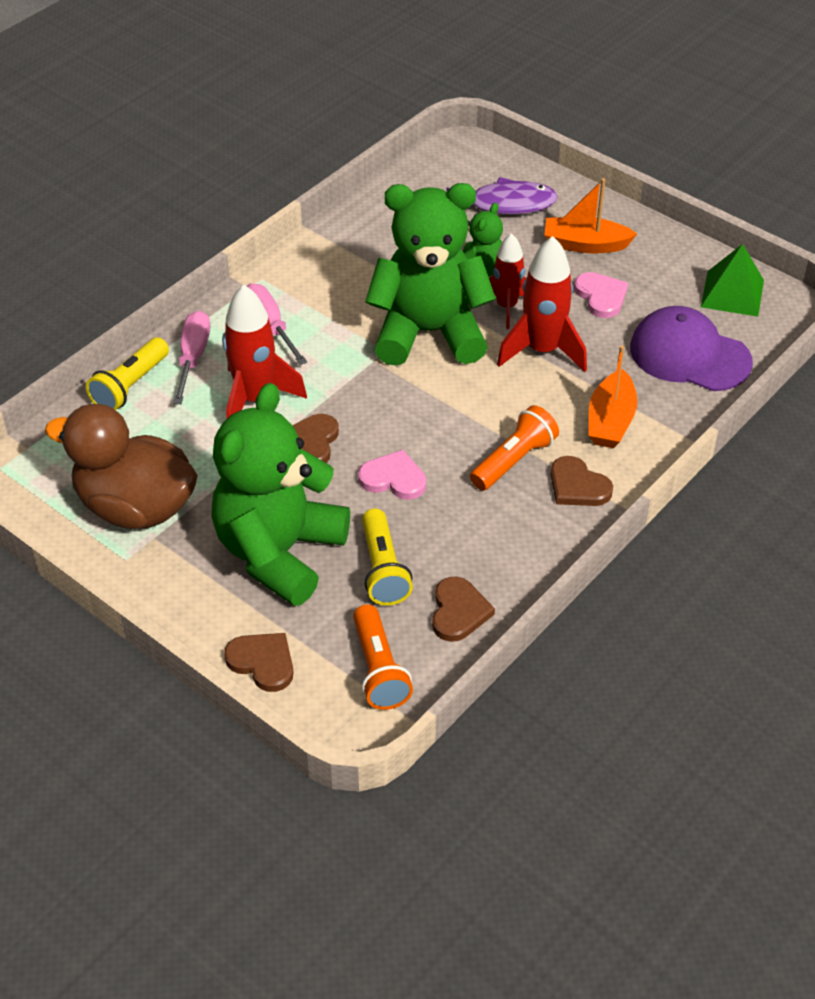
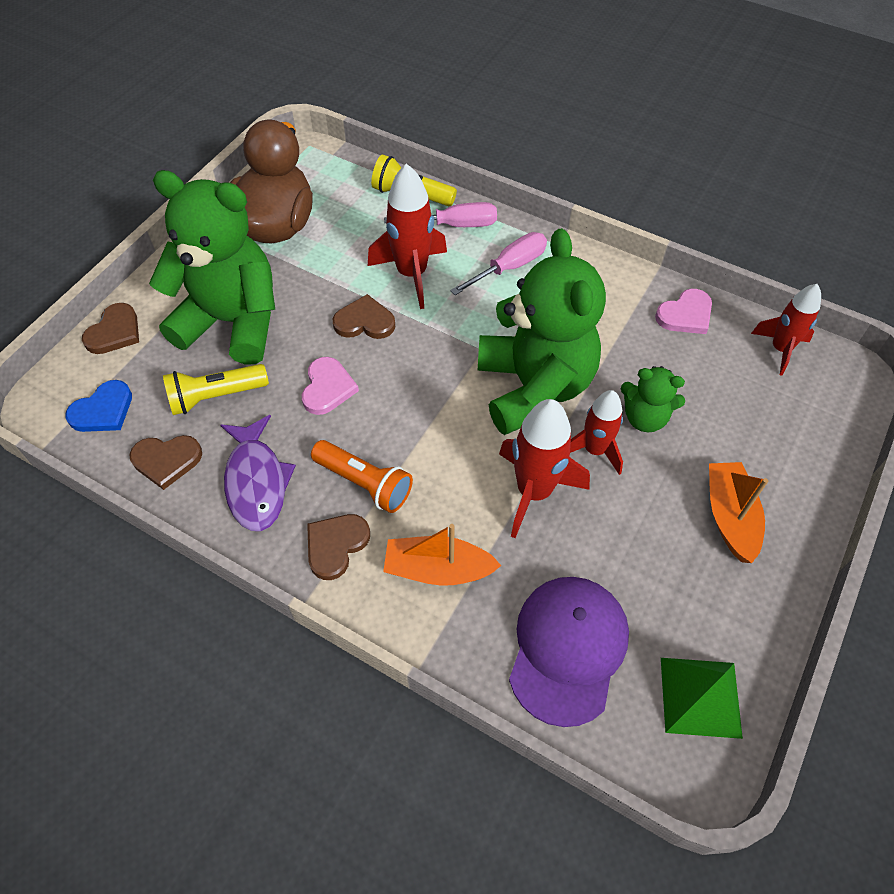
camera: 80 degrees right, 10 degrees up
(379, 669) = (103, 410): orange flashlight -> blue heart
(424, 177) = (780, 349): none -> red rocket
(506, 204) = (768, 429): purple fish -> purple fish (256, 482)
(601, 296) = (642, 542): pink heart -> pink heart (685, 315)

